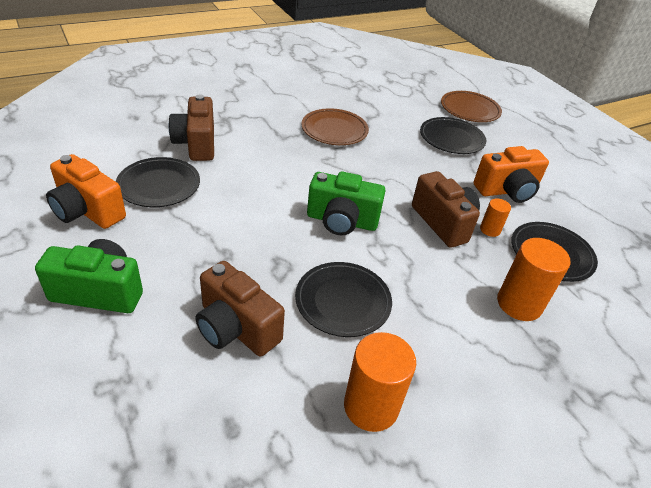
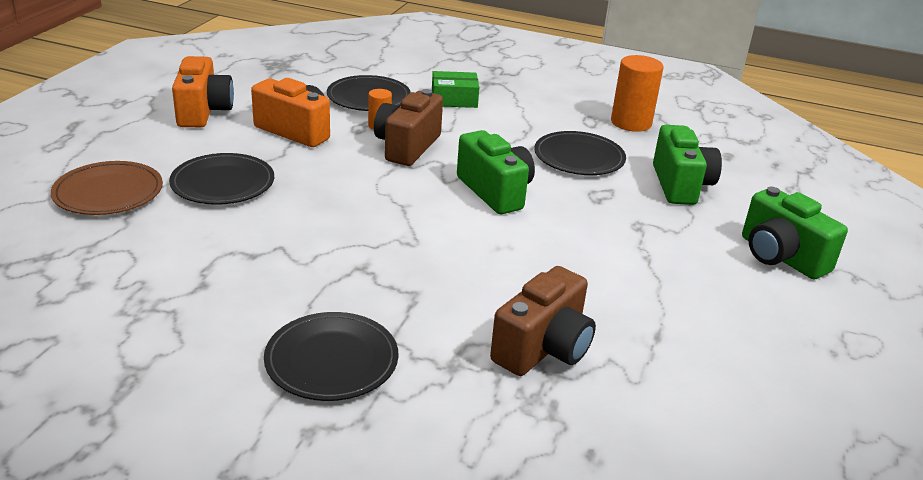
camera: 130 degrees left, 10 degrees down
(87, 211) = (758, 334): orange camera -> orange camera (203, 112)
(159, 185) = (648, 319): black plate -> black plate (331, 360)
(236, 328) = (680, 185): brown camera -> green camera
(334, 130) = (332, 265): brown plate -> none
(519, 304) = (454, 99): orange cylinder -> green box

